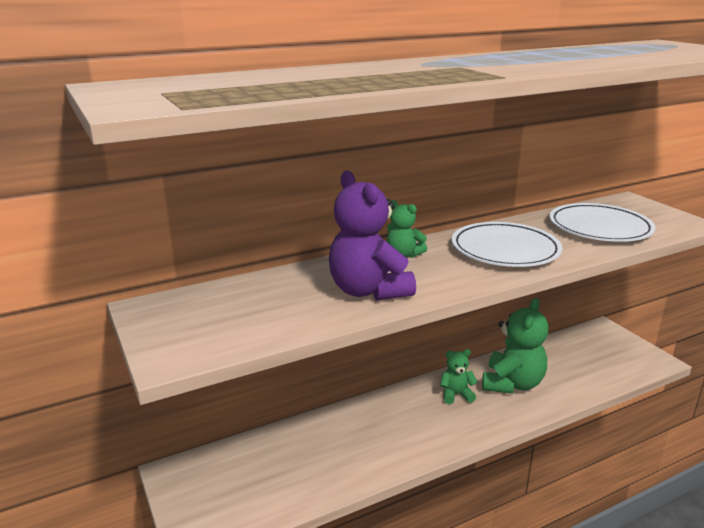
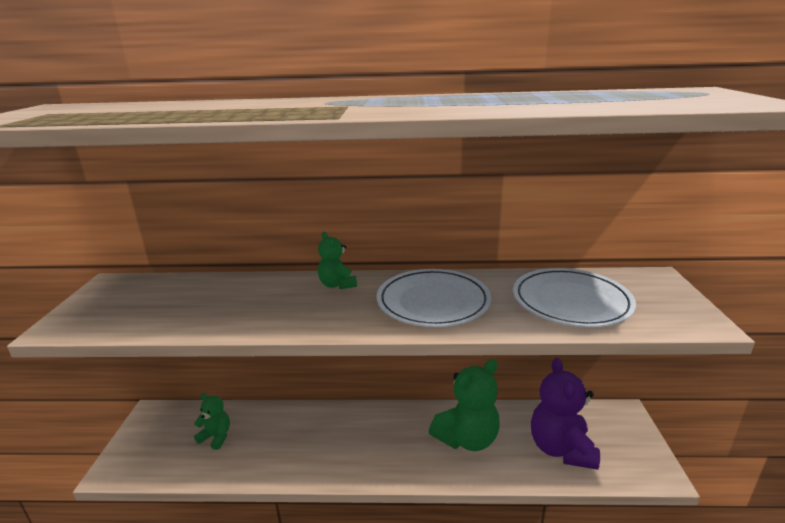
camera: 30 degrees right, 0 degrees up
(368, 291) = (259, 311): purple teddy bear -> purple teddy bear (561, 449)
(456, 395) = (405, 430): green teddy bear -> green teddy bear (216, 437)

